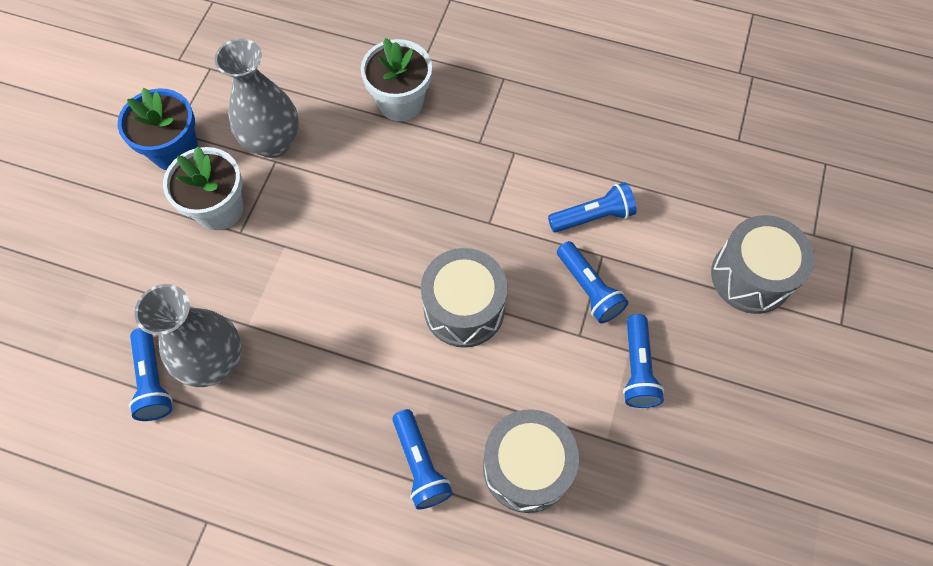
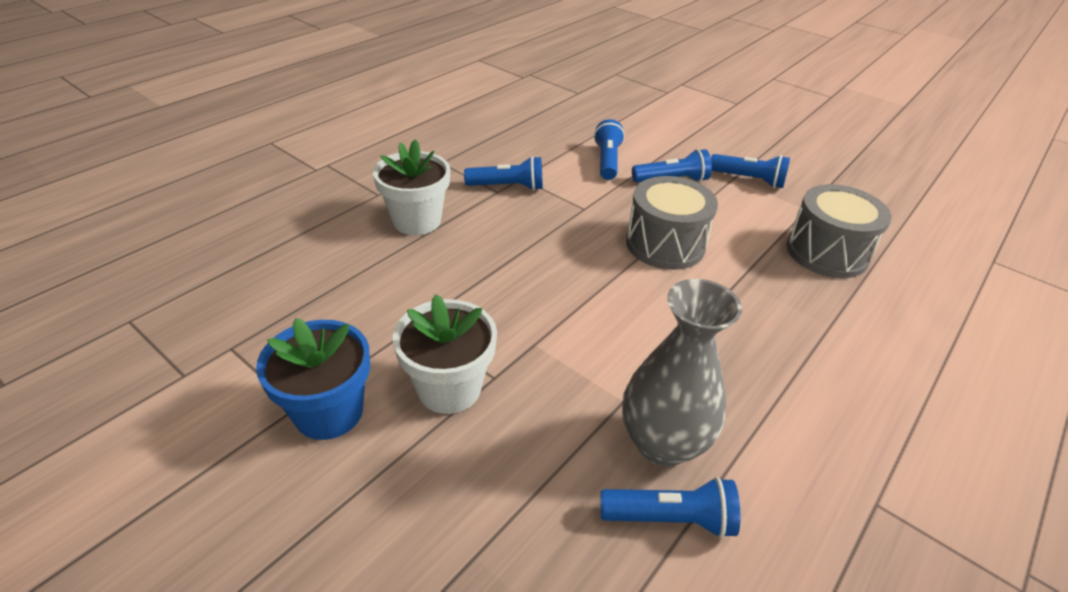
camera: 70 degrees left, 25 degrees down
(273, 142) = (390, 319): grey vase -> none
(420, 464) = (818, 311): blue flashlight -> blue flashlight (508, 187)
(751, 276) = (689, 119): grey drum -> none

